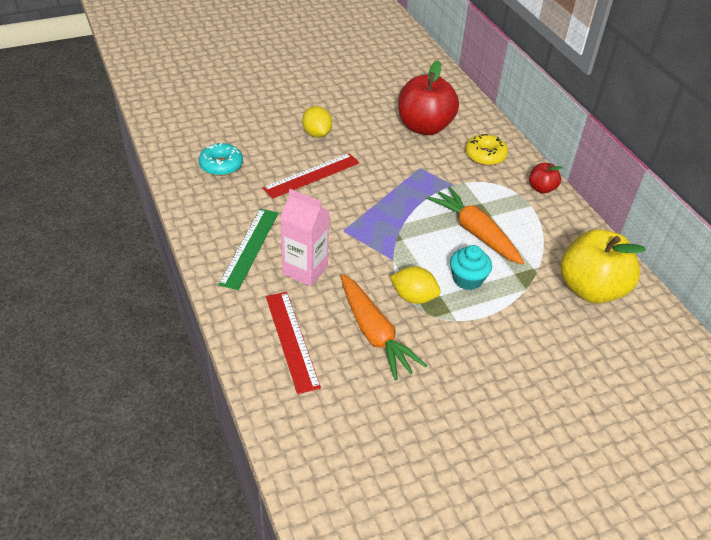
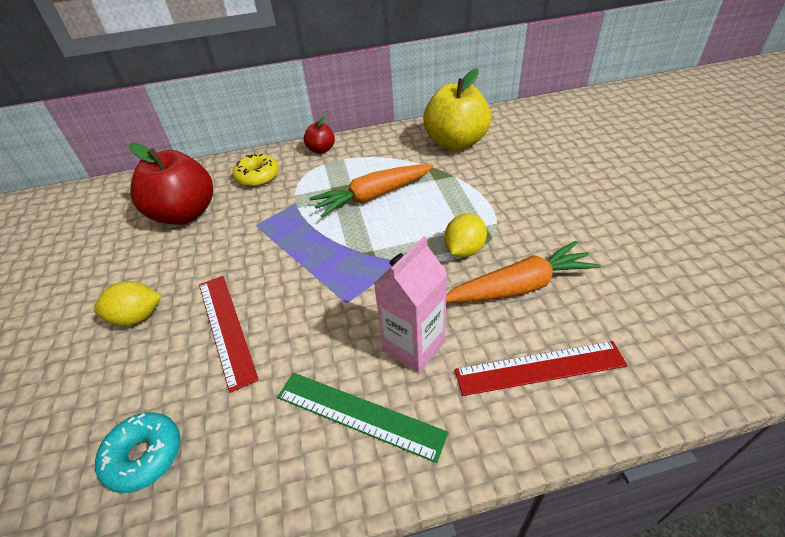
camera: 75 degrees left, 0 degrees up
(467, 279) = (440, 209): turquoise cupcake -> none

